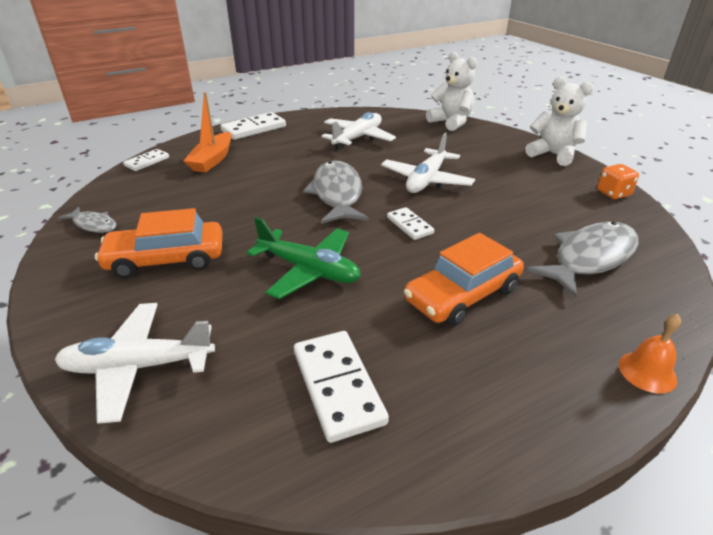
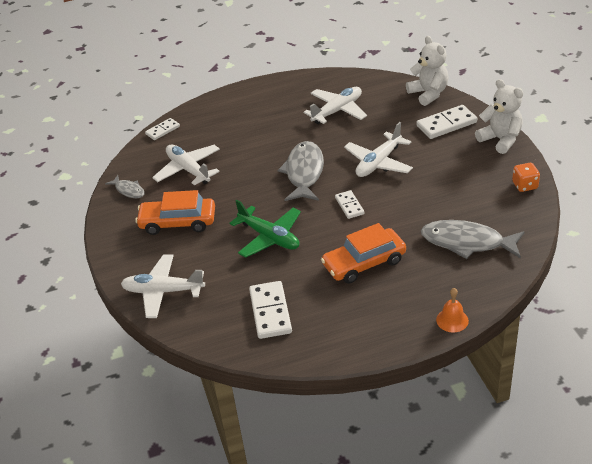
camera: 15 degrees right, 5 degrees up
(181, 198) = (188, 170): none -> white plane
(212, 160) = (213, 131): orange boat -> none
(254, 129) = (250, 95): white domino -> white domino (446, 124)
(590, 258) = (467, 242): grey fish -> grey fish turned 135 degrees counterclockwise

